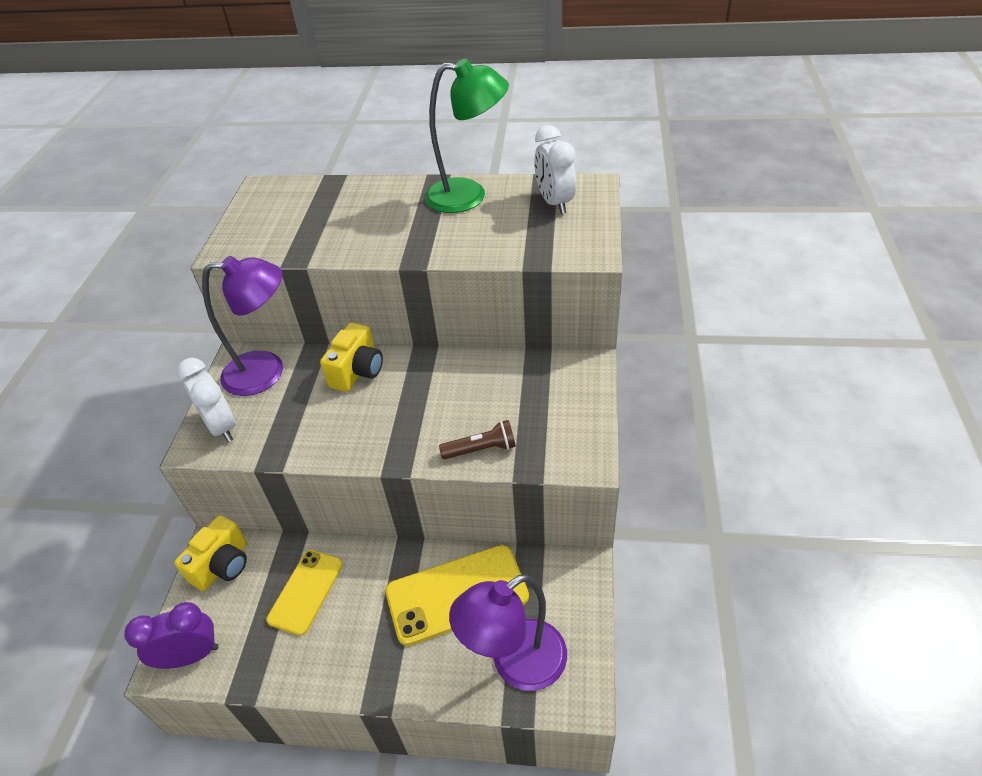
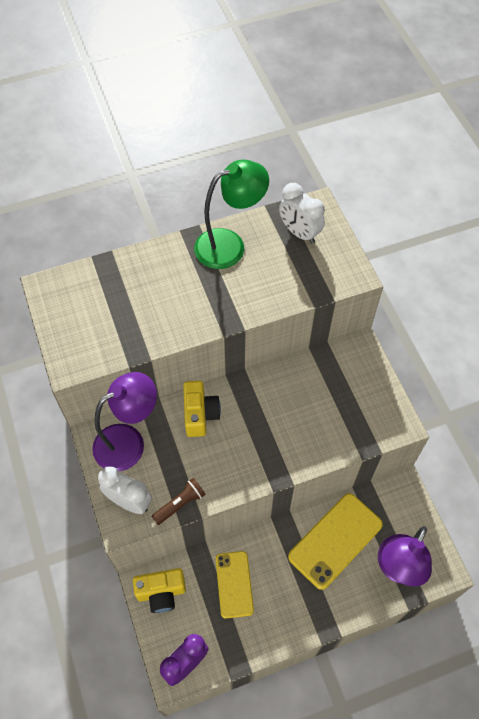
camera: 30 degrees left, 15 degrees up
(223, 565) = (161, 593): yellow camera -> yellow camera turned 75 degrees clockwise
(481, 449) = (328, 444): brown flashlight -> brown flashlight (180, 504)

